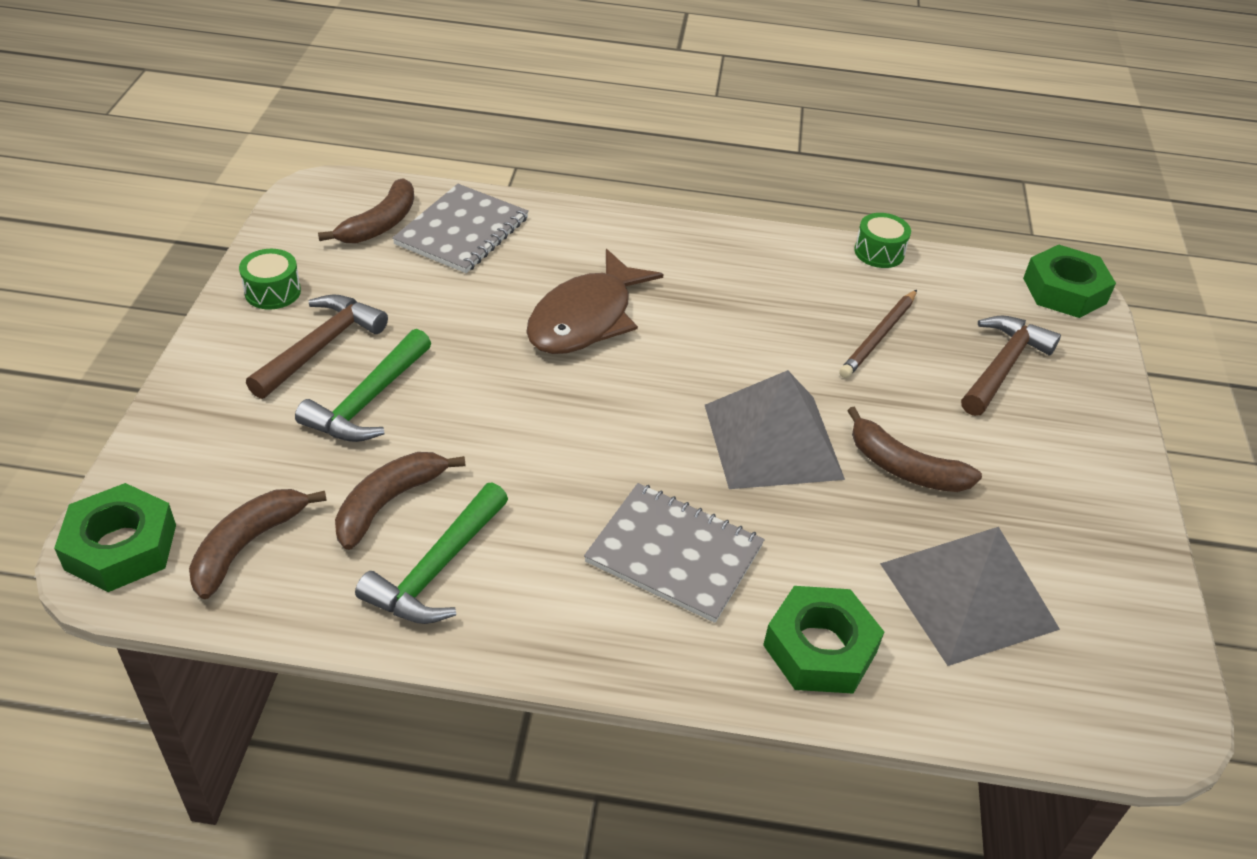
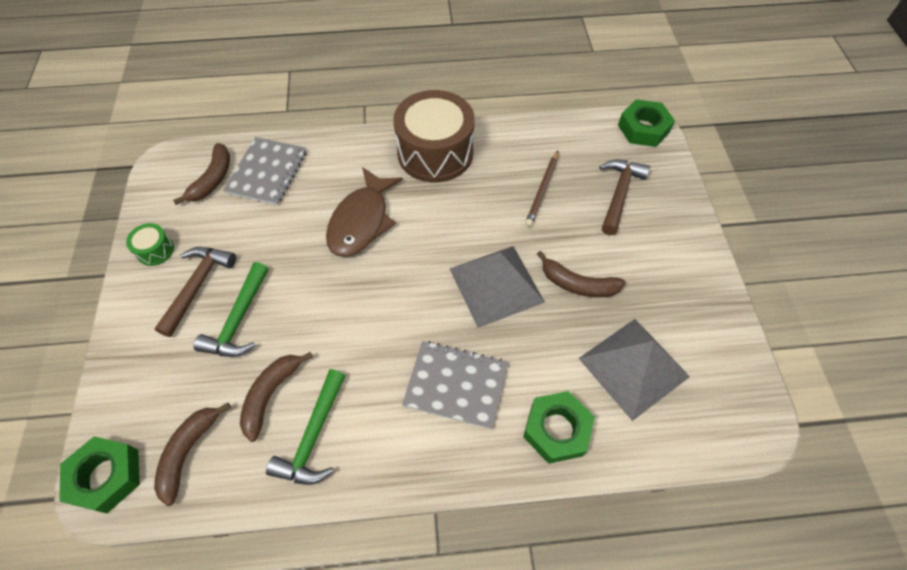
camera: 10 degrees left, 15 degrees up
(722, 257) = (435, 153): none -> brown drum
(879, 252) = (529, 126): green drum -> none

